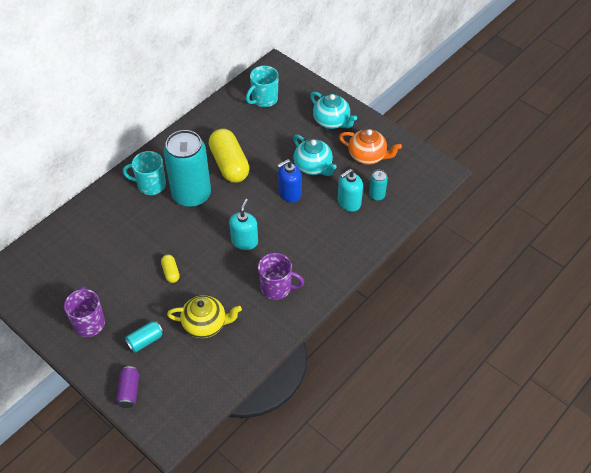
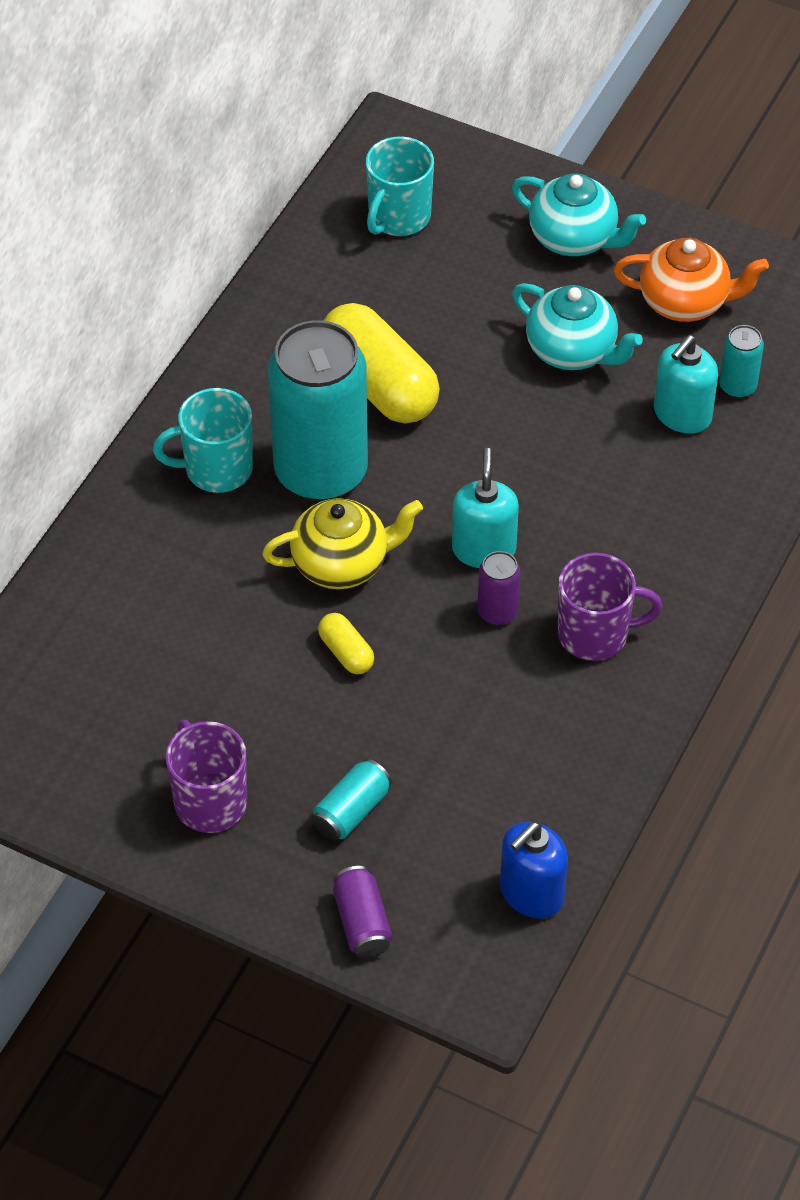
camera: 15 degrees left, 0 degrees up
(205, 324) = (471, 746): yellow teapot -> yellow teapot (342, 564)
(239, 269) = (497, 612): none -> purple can
(289, 193) = (542, 422): blue soap dispenser -> blue soap dispenser (531, 893)

